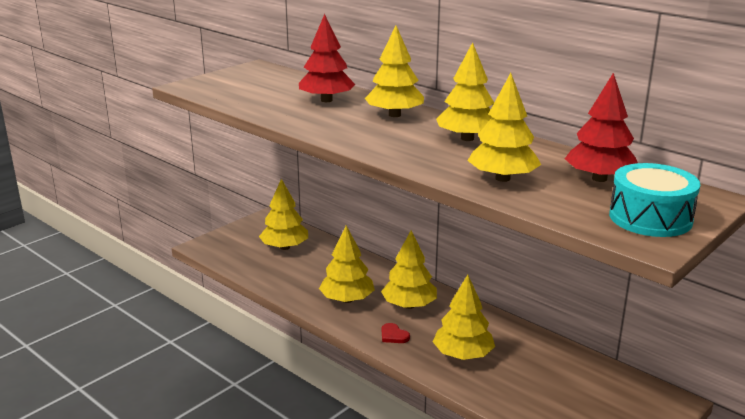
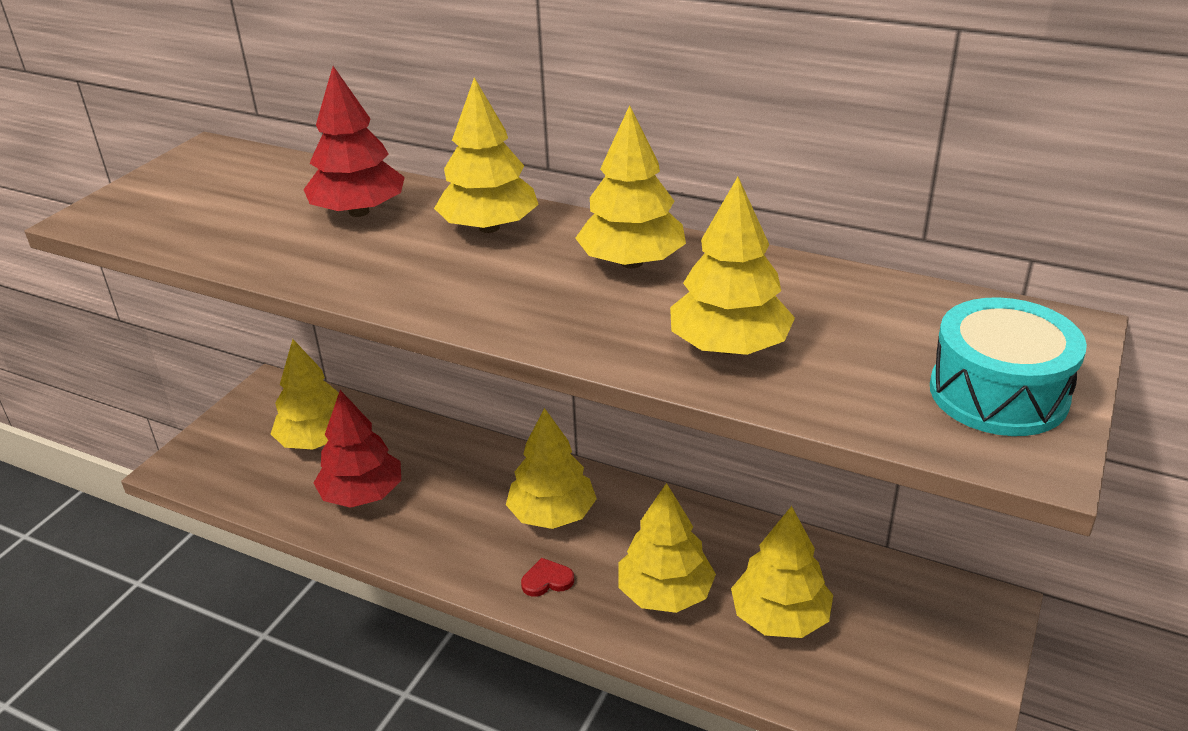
camera: 15 degrees left, 10 degrees up
(347, 299) = (451, 525): yellow tree -> yellow tree (780, 617)
(393, 335) = (547, 580): red heart -> red heart turned 135 degrees clockwise
(599, 179) = (879, 317): red tree -> red tree (362, 494)

